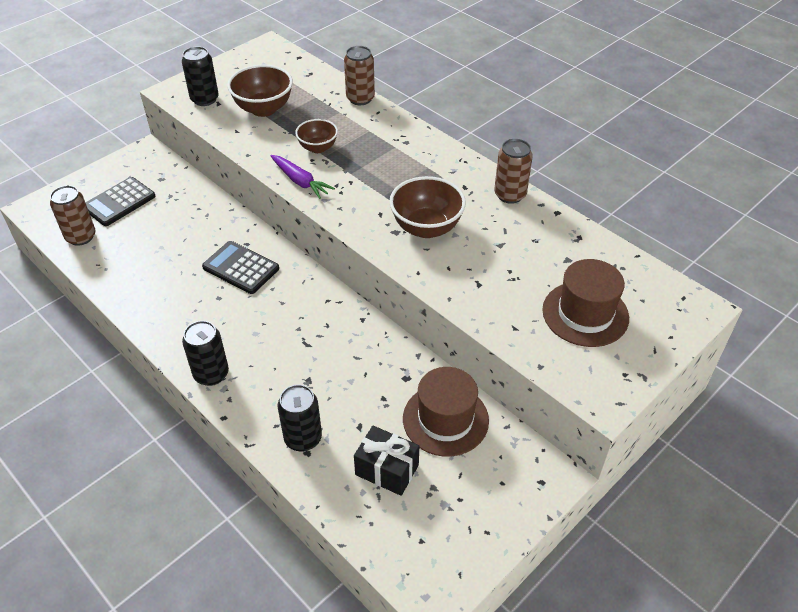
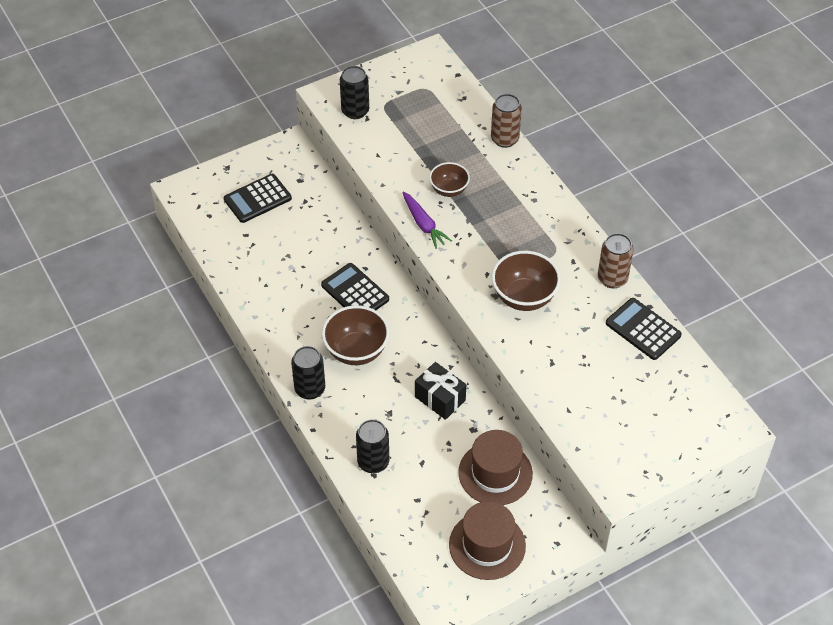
camera: 15 degrees right, 5 degrees up
(81, 237) = (218, 230): brown can -> none
(263, 109) = (408, 134): brown bowl -> brown bowl (356, 351)
(387, 470) = (434, 504): black gift -> black gift (440, 398)
(560, 234) = (643, 329): none -> black calculator
(585, 314) = (634, 411): brown hat -> brown hat (487, 545)

